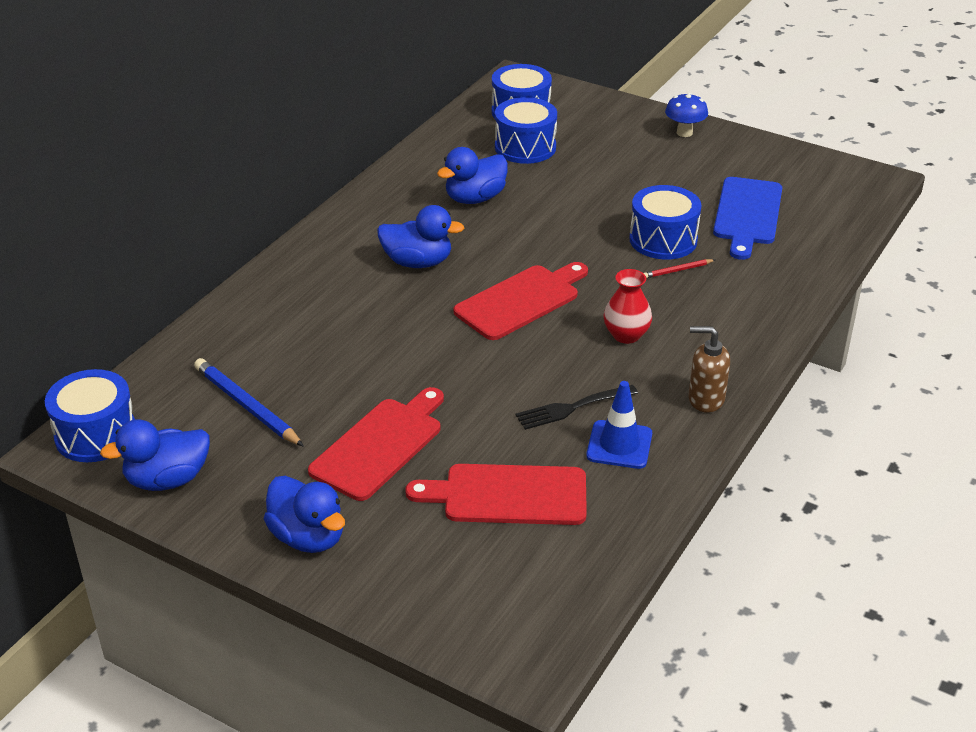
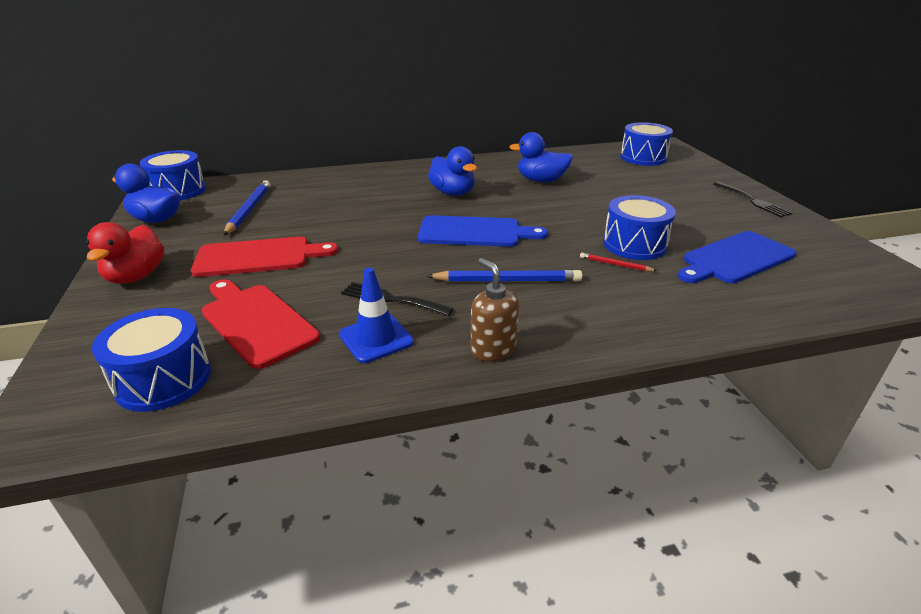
camera: 45 degrees right, 5 degrees down
(308, 537) = (136, 276): blue duck -> red duck
(521, 301) = (474, 232): red cutting board -> blue cutting board
(525, 147) = (616, 171): blue drum -> blue drum (163, 379)
(626, 335) = (507, 280): red vase -> blue pencil
(684, 133) = (753, 201): blue mushroom -> black fork

